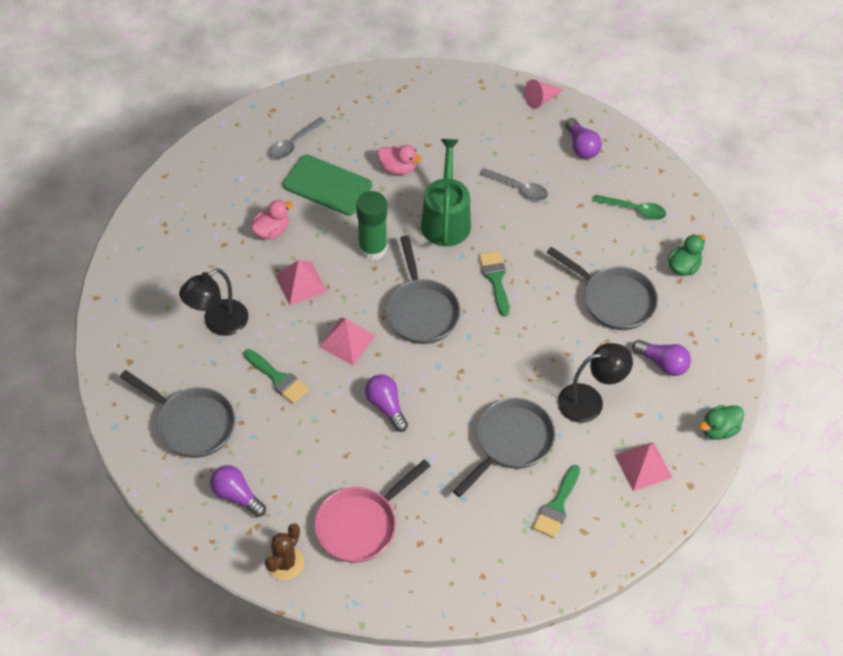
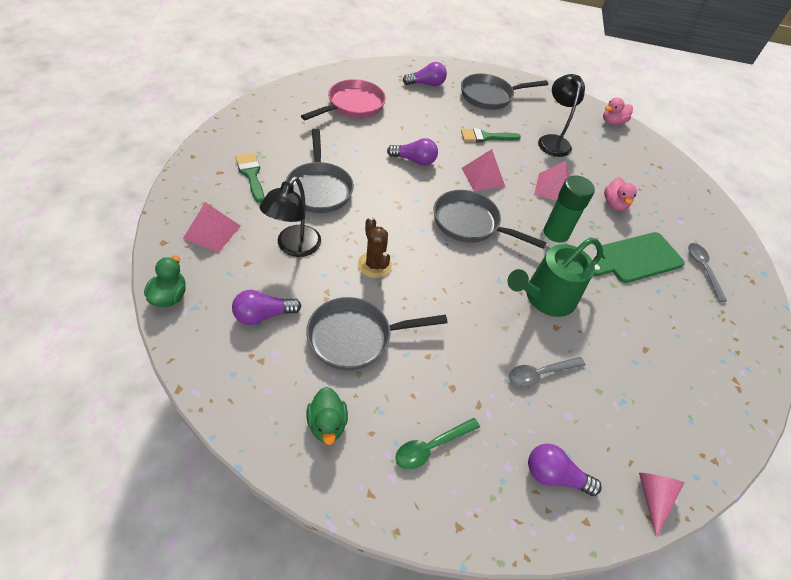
camera: 125 degrees right, 5 degrees down
(285, 563) = (367, 75): brown cactus -> brown cactus (374, 265)
(361, 525) = (353, 105): pink pan -> pink pan turned 45 degrees clockwise
(398, 168) = (629, 309): pink duck -> pink duck (612, 122)
(446, 220) = (545, 298): green watering can -> green watering can turned 105 degrees clockwise
(495, 279) = (456, 281): green brush -> none

